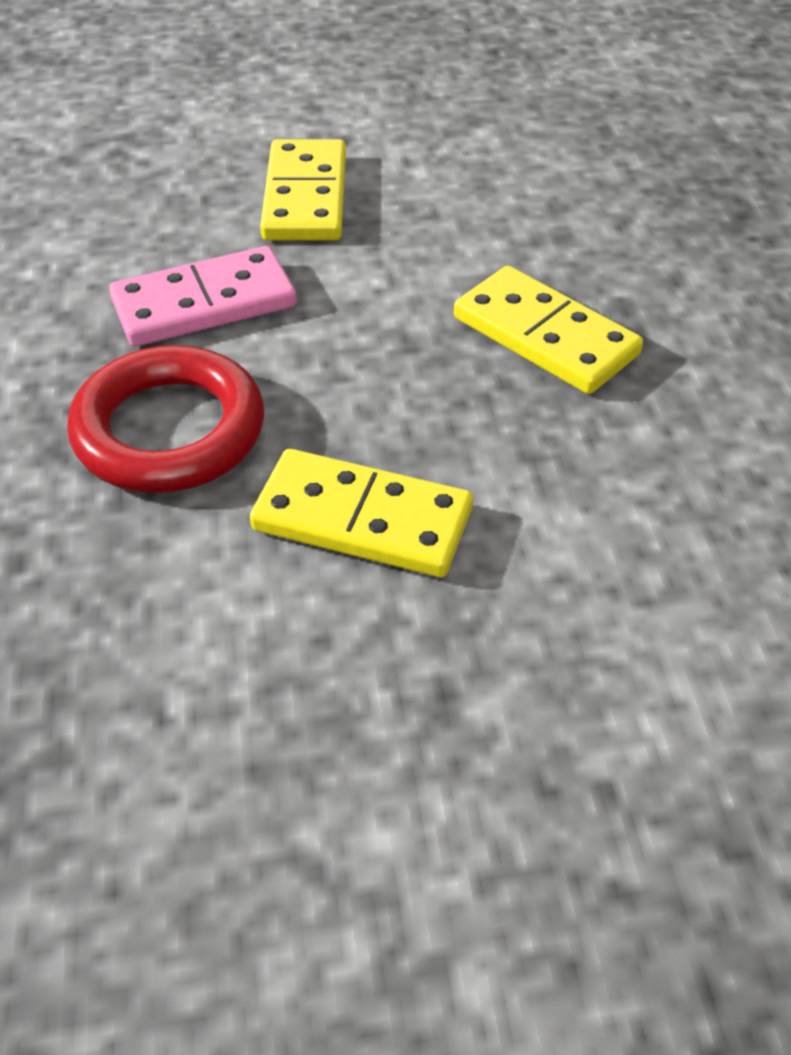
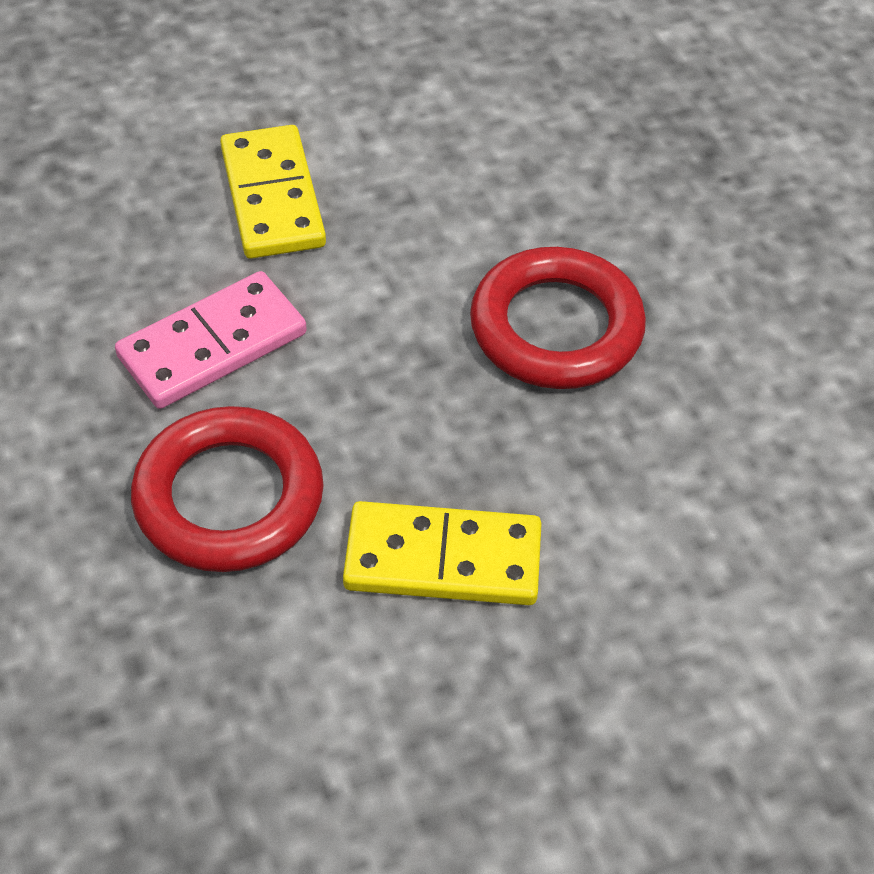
camera: 15 degrees left, 5 degrees up
(545, 336) = (556, 327): yellow domino -> red ring

